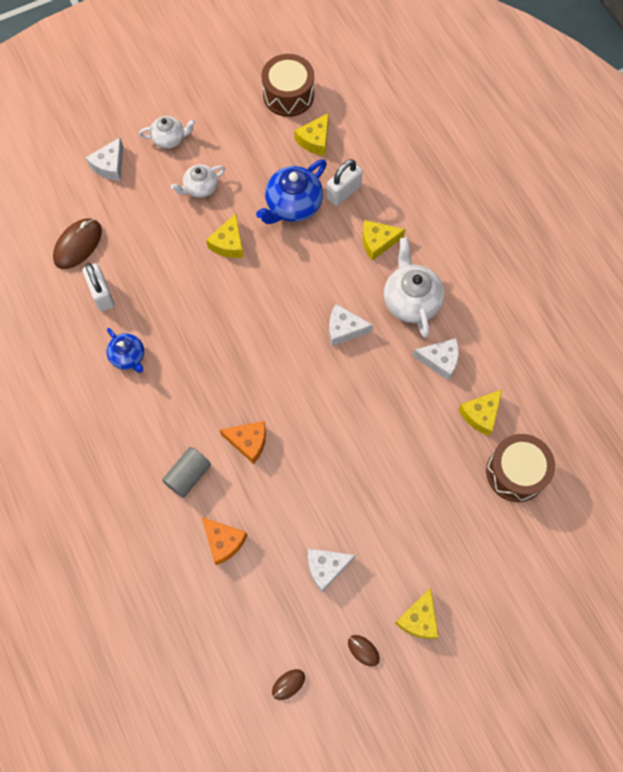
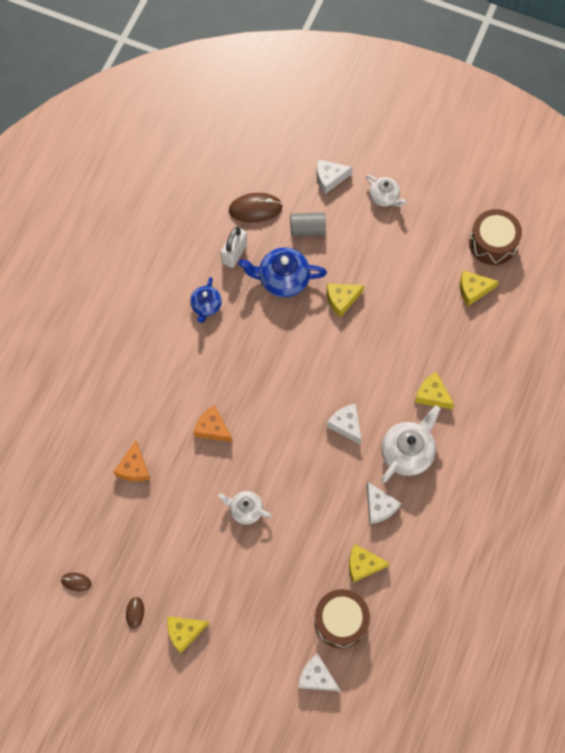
camera: 50 degrees right, 0 degrees up
(188, 475) = (159, 410): grey cylinder -> grey cylinder (307, 229)
(200, 188) = (366, 247): white teapot -> white teapot (245, 509)
(248, 442) = (212, 428): orange cheese -> orange cheese turned 150 degrees clockwise
(293, 205) = (408, 317): blue teapot -> blue teapot (283, 279)
(326, 567) = (170, 545): white cheese -> white cheese (316, 677)
(343, 192) = (450, 341): white padlock -> none

